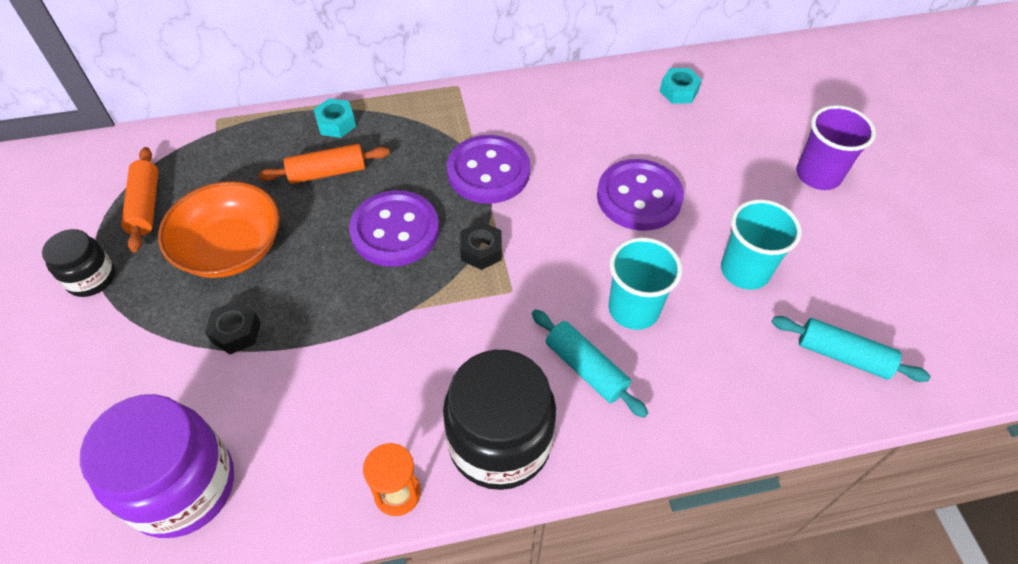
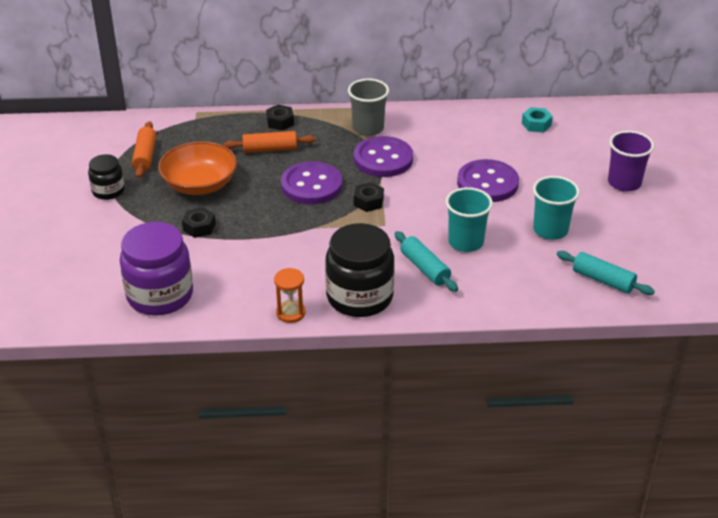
camera: 10 degrees right, 15 degrees down
(336, 123) = (280, 122): turquoise nut -> black nut
(458, 121) = (368, 128): none -> grey cup

